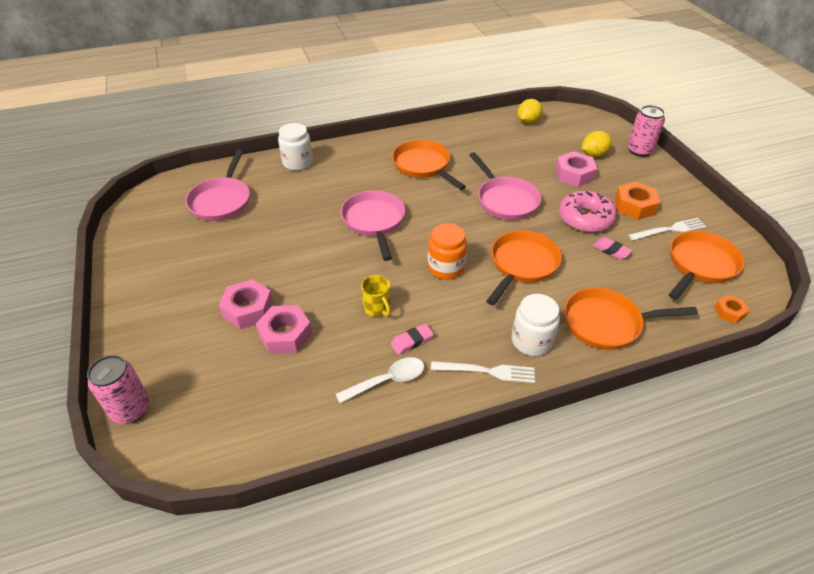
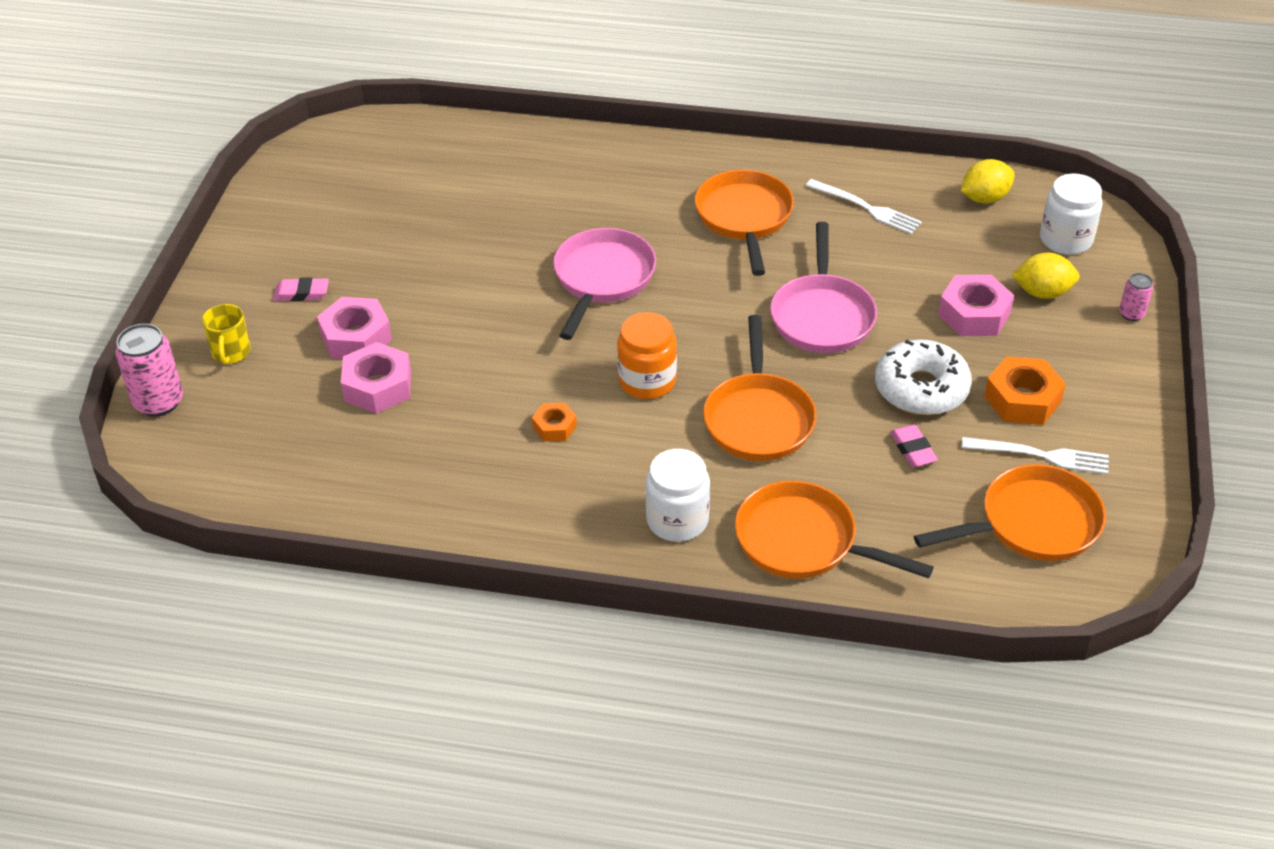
camera: 30 degrees right, 0 degrees up
(221, 201) = (421, 175): pink pan -> none
(297, 163) = (564, 150): white jar -> white jar (1066, 239)
(377, 308) = (513, 398): yellow mug -> yellow mug (231, 352)
(387, 380) = (456, 490): white spoon -> none
(412, 341) = (523, 457): pink eraser -> pink eraser (301, 293)
(487, 371) = (586, 531): white fork -> white fork (866, 208)
(522, 265) = (758, 418): orange pan -> orange pan turned 120 degrees clockwise
(585, 218) = (921, 389): pink donut -> white donut
(639, 151) = (1131, 314): pink can -> pink can, size x0.54
(729, 312) = (1003, 602): orange nut -> orange nut (554, 427)

